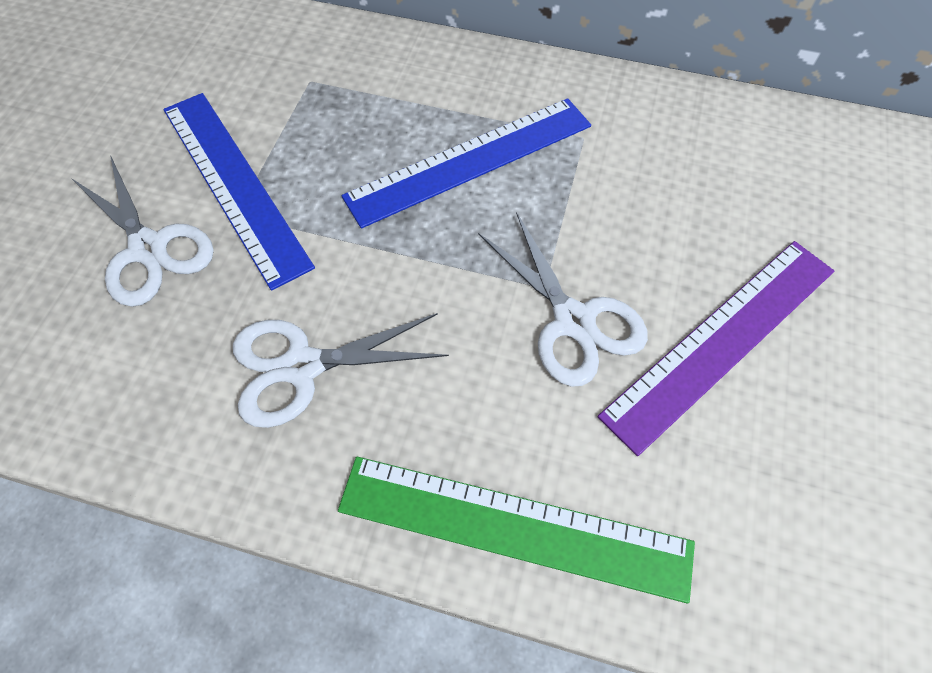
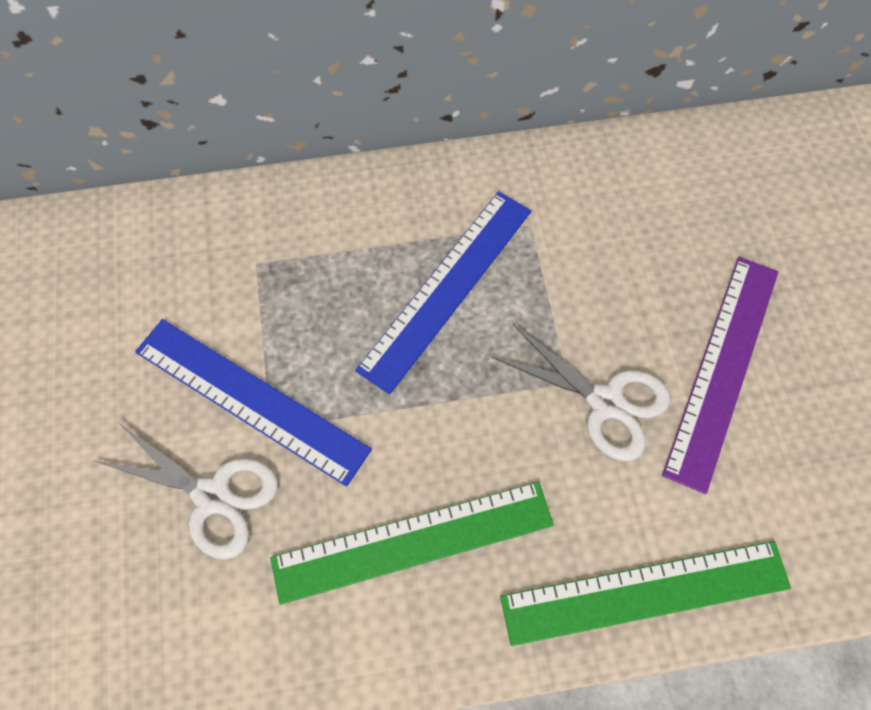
camera: 25 degrees left, 5 degrees up
(302, 366) = (413, 541): white scissors -> green ruler

